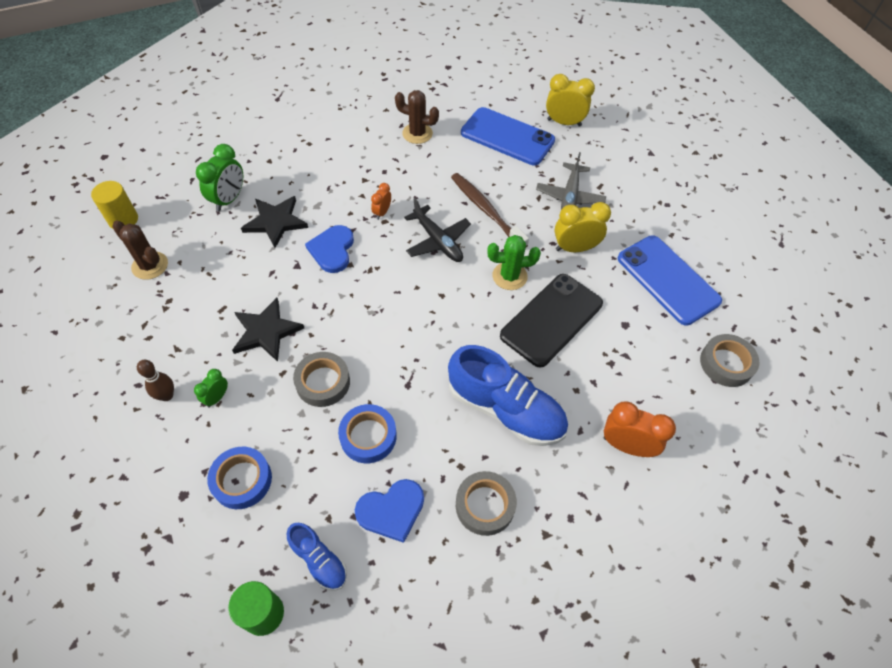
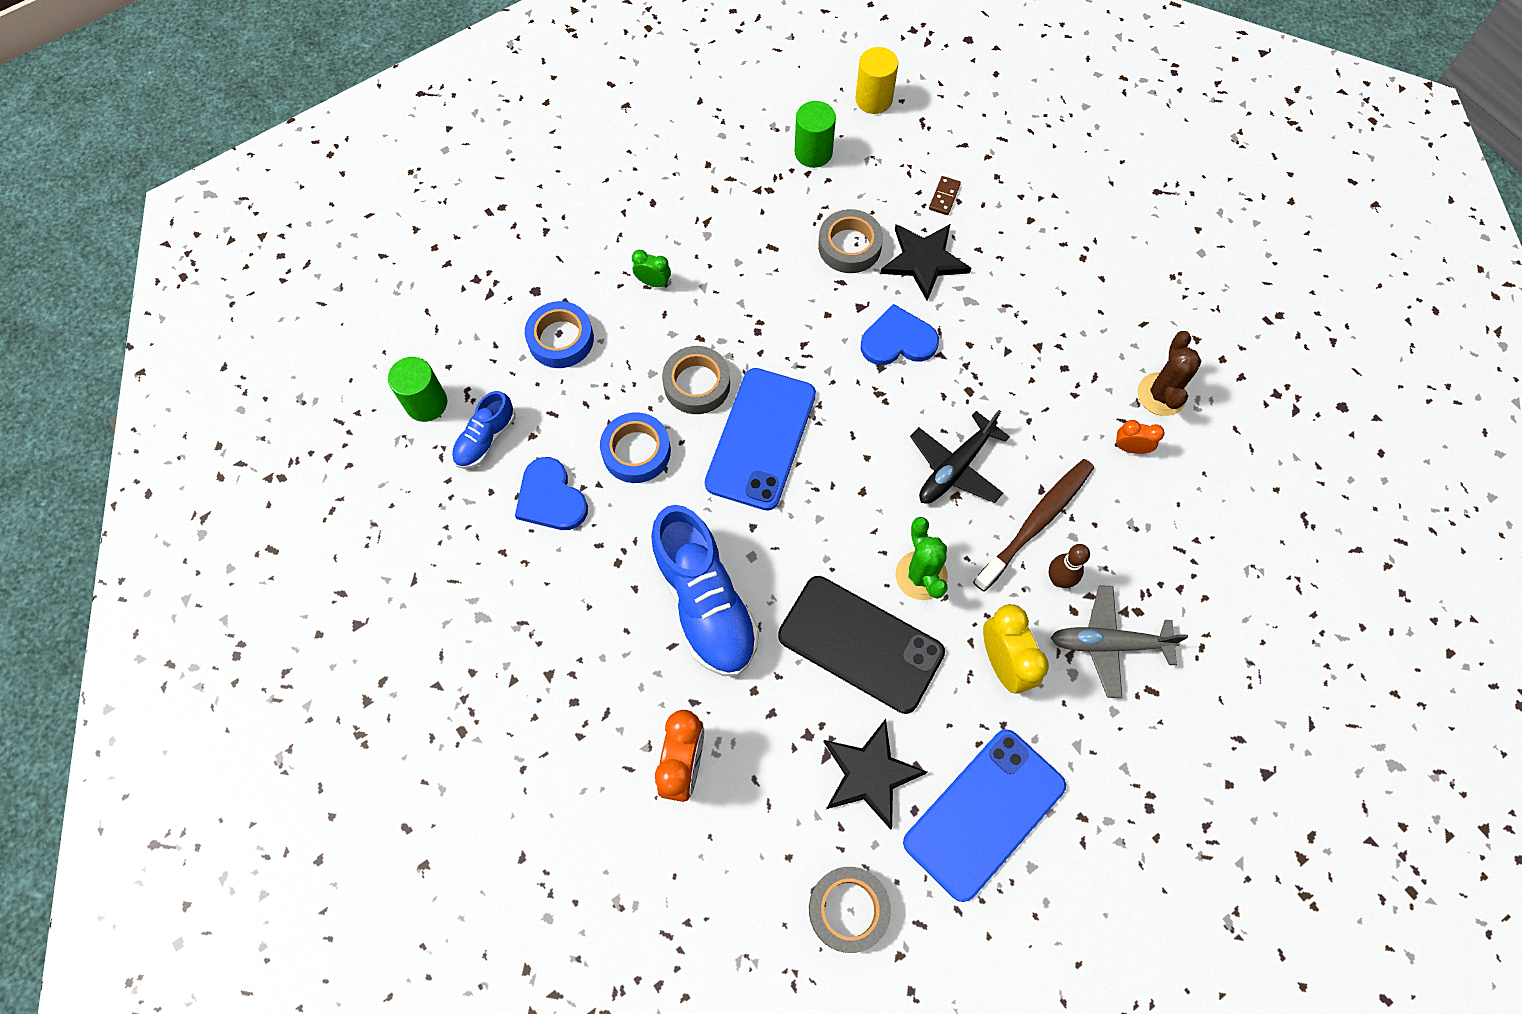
camera: 80 degrees right, 10 degrees up
(150, 265) = (813, 152): brown cactus -> green cylinder
(167, 395) = (645, 234): brown bowling pin -> brown bowling pin (1059, 579)
(229, 199) = (944, 197): green clock -> brown domino
(266, 331) = (752, 303): black star -> black star (870, 774)
(382, 212) = (984, 384): orange clock -> orange clock (1130, 448)
(485, 505) = (573, 599): grey tape -> grey tape (849, 246)
(505, 409) = (705, 603): blue shoe -> blue shoe turned 45 degrees counterclockwise
(507, 137) = (1209, 528): blue phone -> blue phone (761, 438)
(564, 122) = (1282, 615): yellow clock -> none

